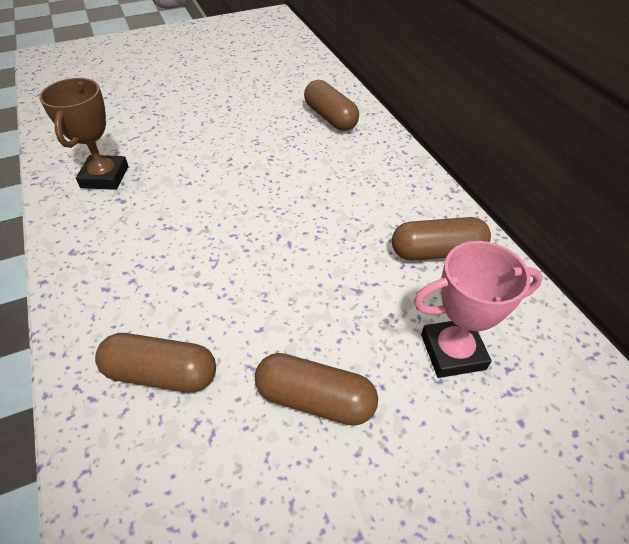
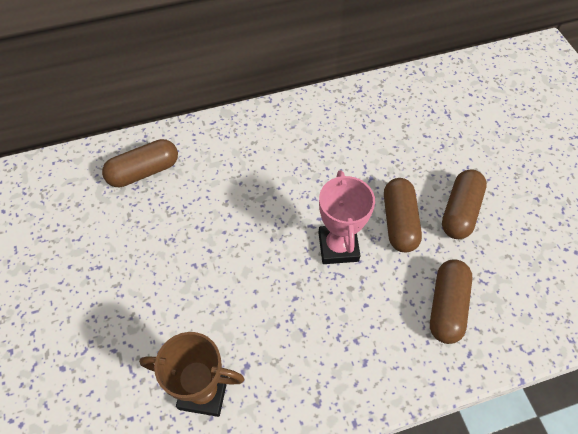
camera: 85 degrees left, 10 degrees up
(437, 251) = (336, 124): brown capsule -> brown capsule (399, 222)
(453, 352) = (422, 134): pink trophy -> pink trophy (338, 246)

